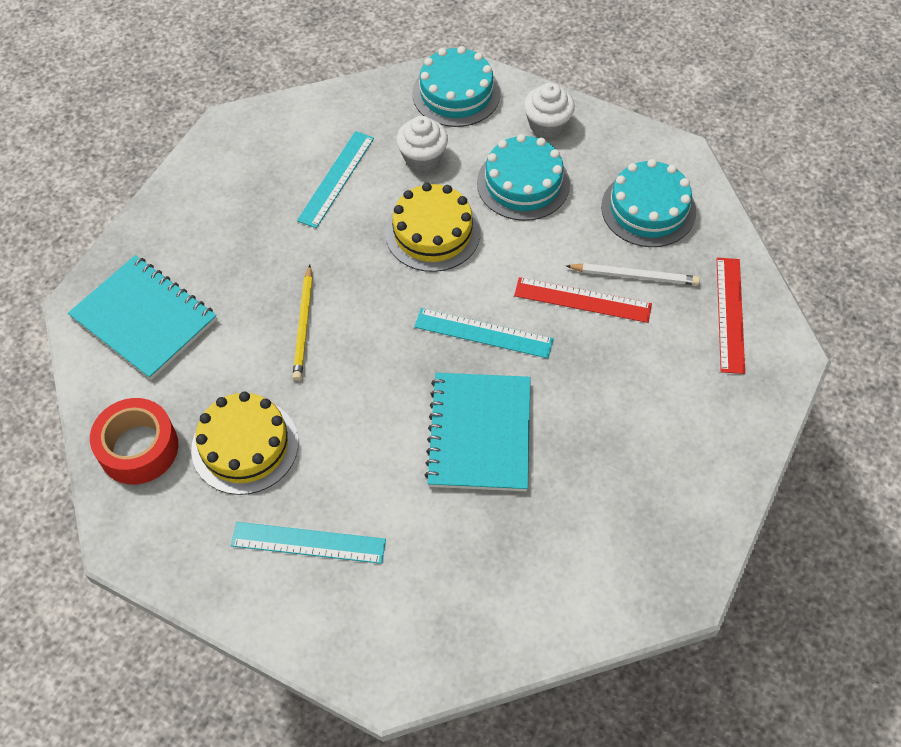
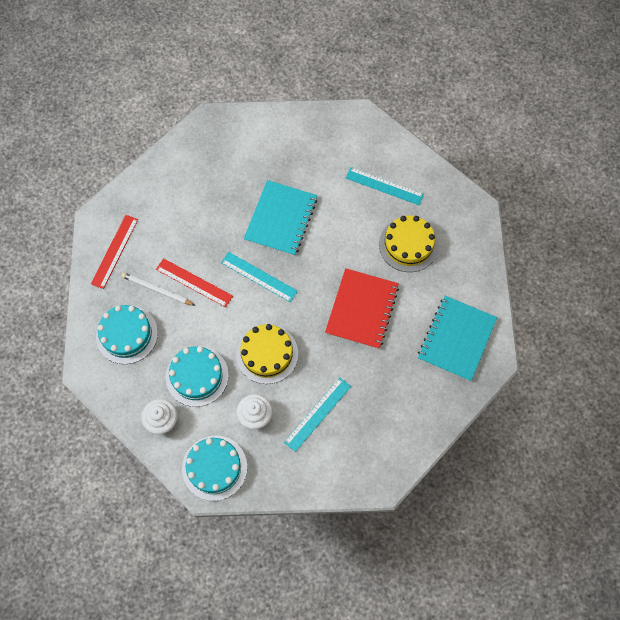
camera: 165 degrees left, 10 degrees up
(138, 448) = (466, 258): red tape -> none
(144, 319) = (456, 339): turquoise notebook -> turquoise notebook turned 60 degrees clockwise
(304, 325) = (361, 309): yellow pencil -> red notebook

